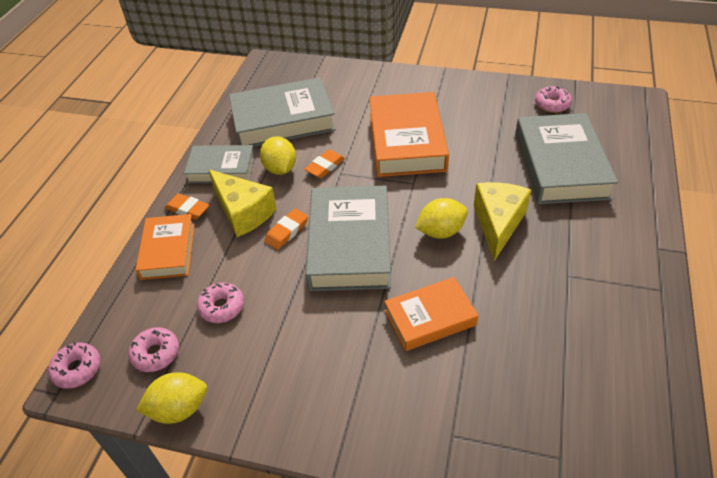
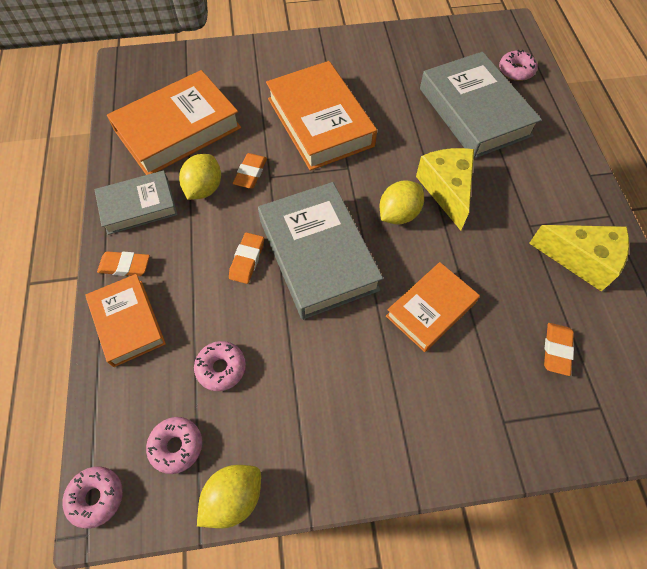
camera: 25 degrees left, 15 degrees up
(243, 212) = (189, 251): yellow cheese -> yellow cheese (581, 260)
(280, 169) = (204, 189): yellow lemon -> yellow lemon turned 60 degrees clockwise
(283, 120) = (178, 130): grey book -> orange book
(539, 391) = (556, 350): none -> orange eraser
(552, 104) = (438, 47): pink donut -> pink donut (516, 71)

